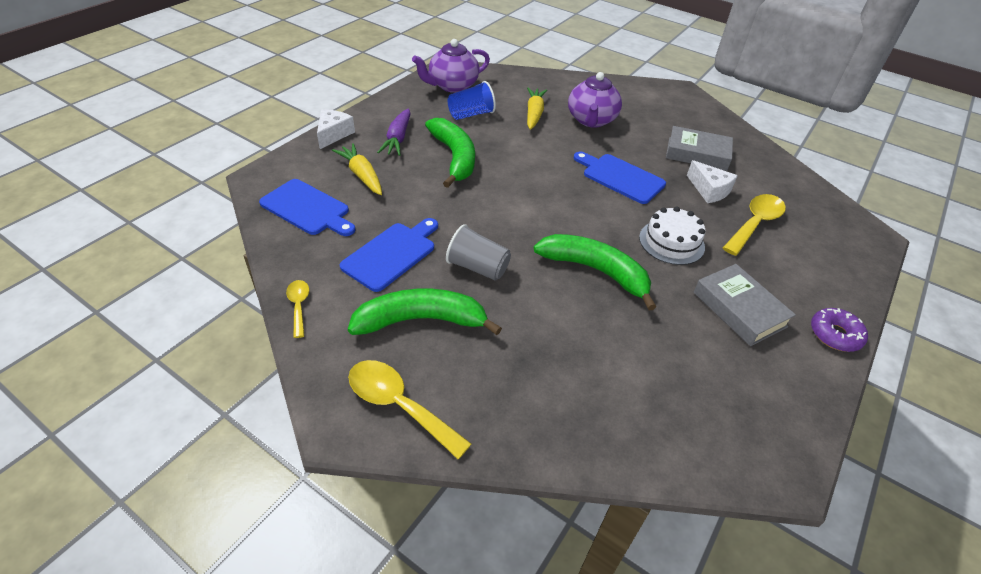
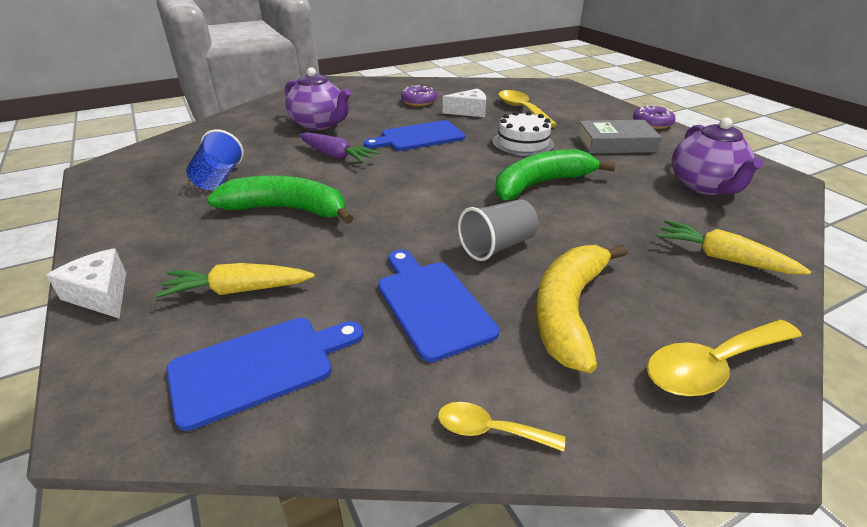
camera: 60 degrees left, 10 degrees down
(397, 139) = (195, 240): purple carrot -> purple carrot (336, 156)
(421, 320) = (569, 311): green banana -> yellow banana
(452, 86) = (143, 174): purple teapot -> purple teapot (705, 186)
(534, 114) = (270, 145): yellow carrot -> yellow carrot (722, 258)
(697, 154) = (419, 102): grey book -> purple donut

